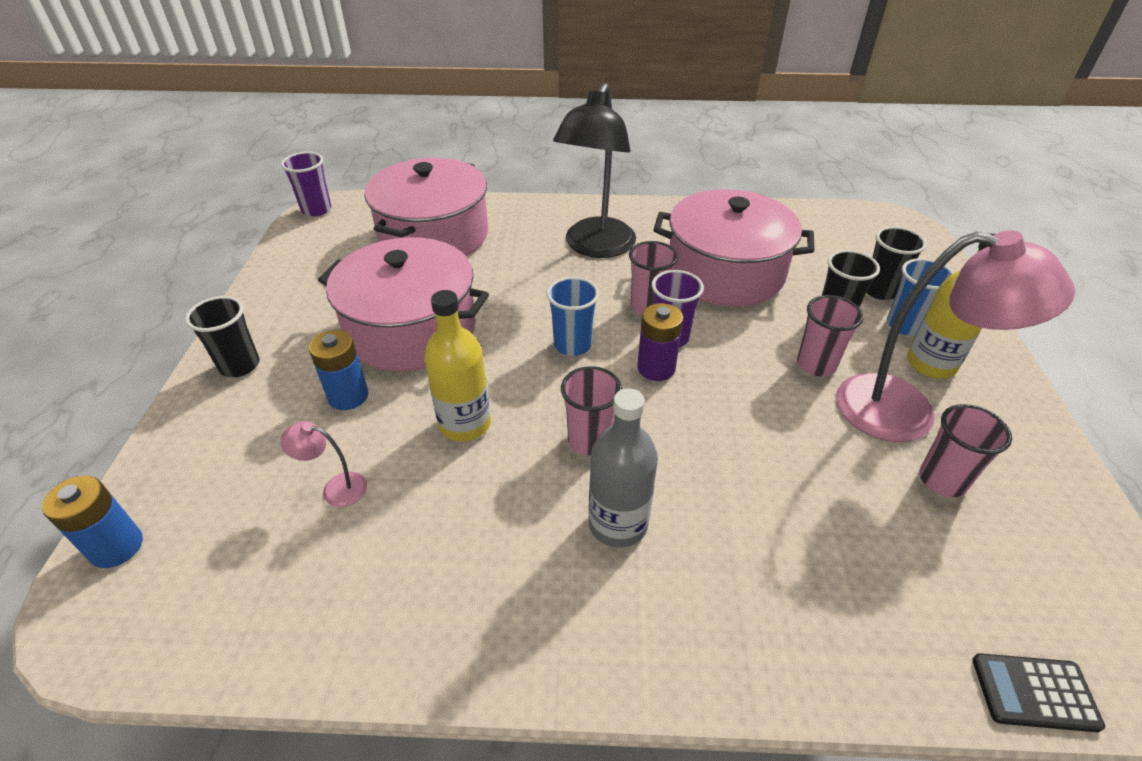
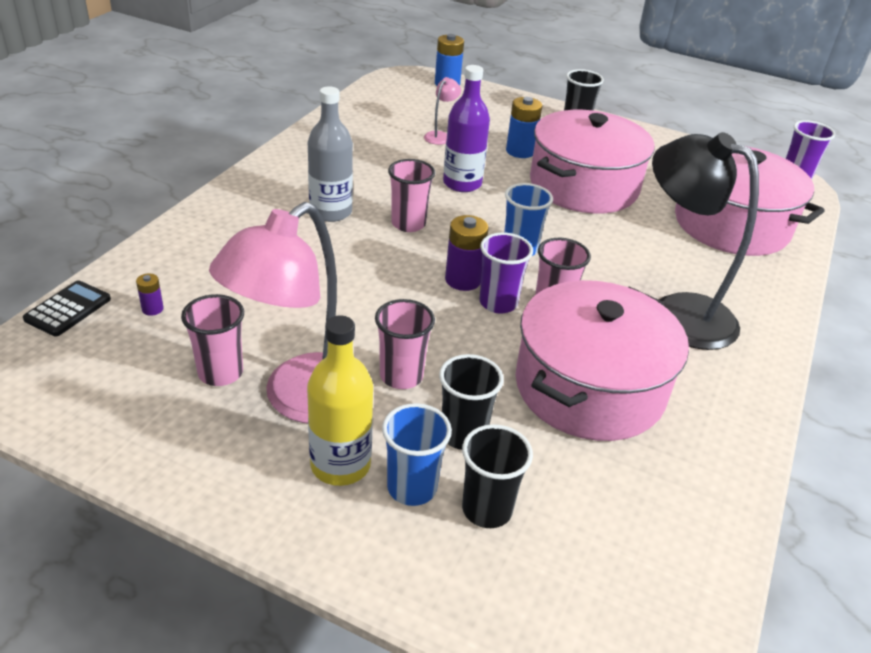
camera: 110 degrees right, 5 degrees down
(465, 424) = (462, 183): yellow bottle -> purple bottle
(939, 597) = (152, 309): none -> purple battery

